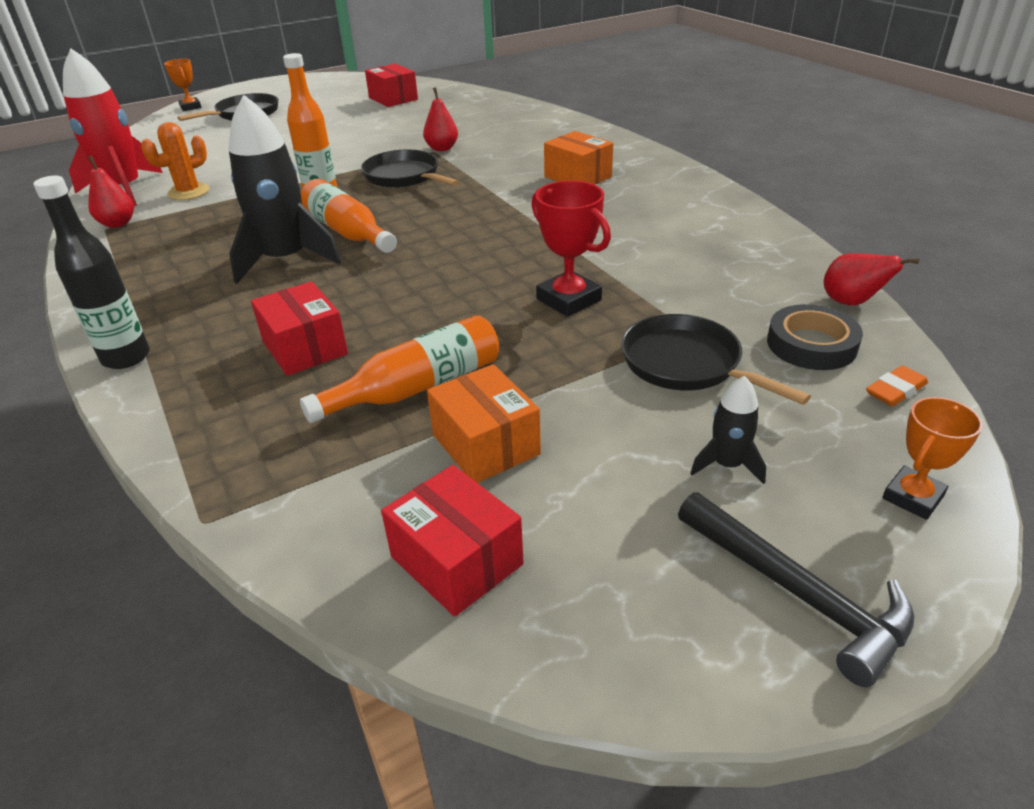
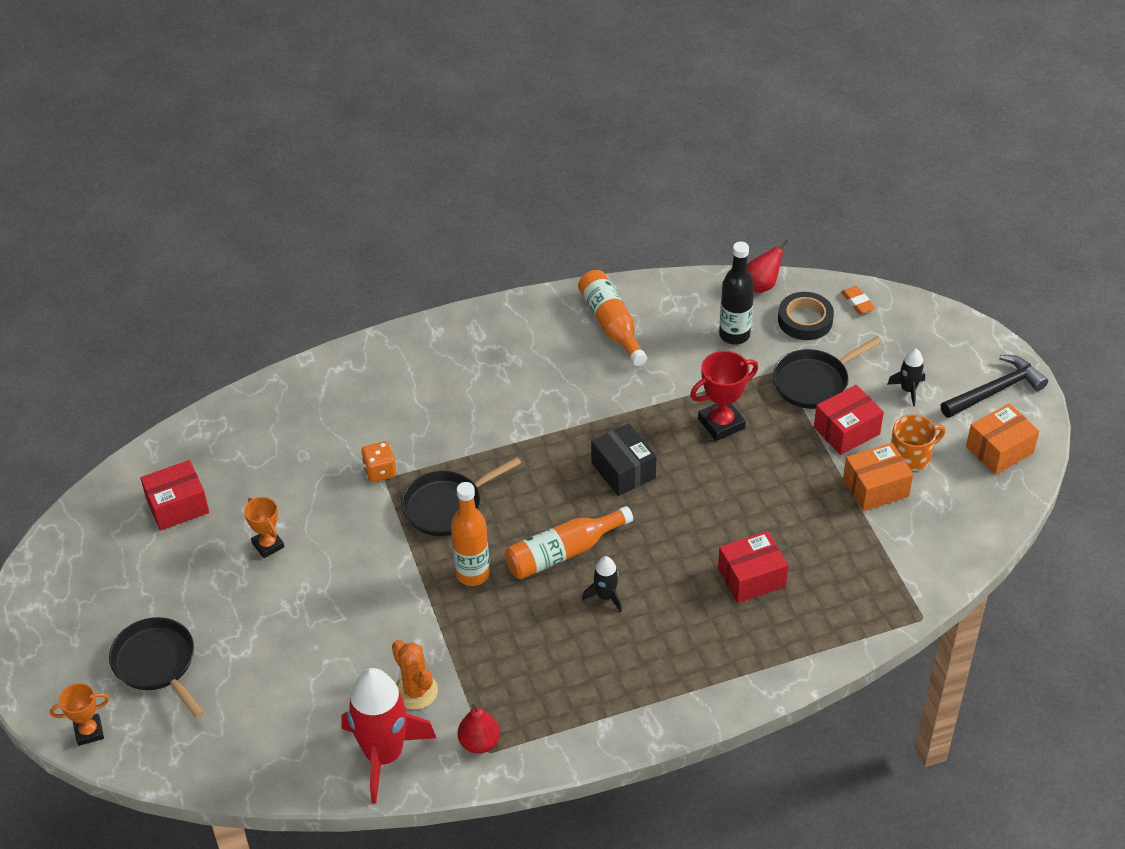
camera: 80 degrees left, 10 degrees up
(126, 357) = (740, 687): black bottle -> black bottle (734, 335)
(285, 260) = (605, 596): black rocket -> black rocket, size x0.46
(416, 387) = (812, 516): orange bottle -> orange bottle (611, 324)
(442, 148) = (380, 471): red pear -> orange dice
(456, 560) = (963, 508): red box -> red box (846, 430)
(470, 249) = (623, 470): none -> black box
(569, 480) = (911, 456): none -> orange mug
(577, 177) = (500, 379): orange box -> orange box (999, 450)
(912, 497) = (941, 330): orange trophy -> orange trophy (268, 545)

